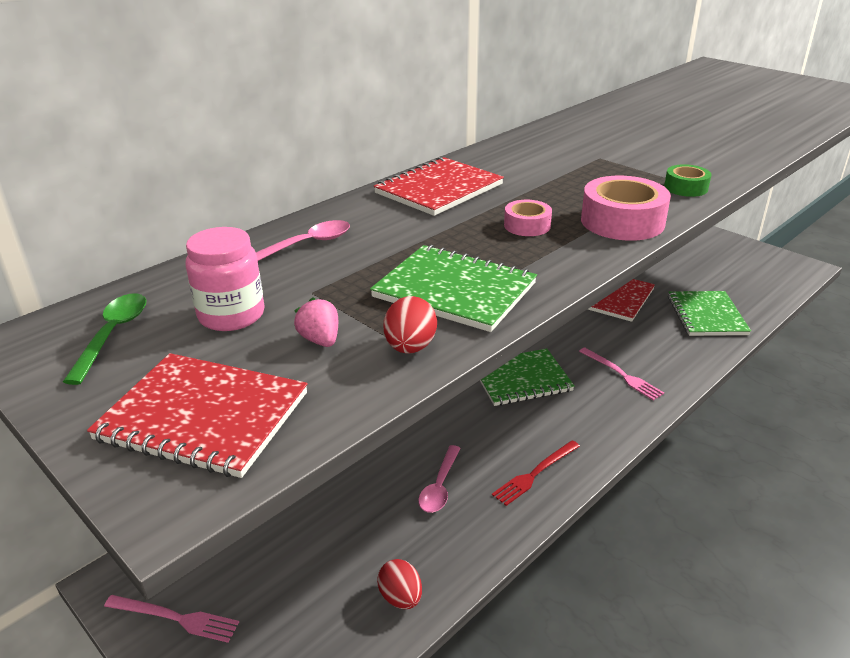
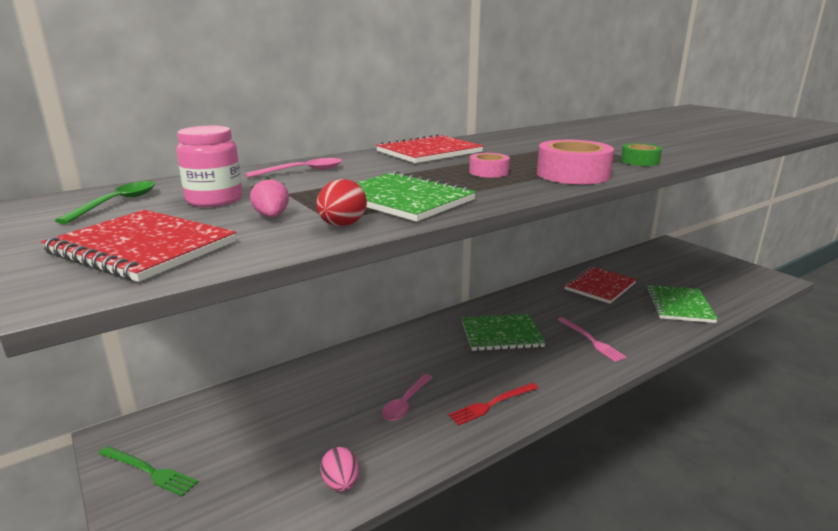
camera: 10 degrees right, 10 degrees down
(175, 618) = (149, 471): pink fork -> green fork
(401, 597) = (341, 483): red egg -> pink egg

